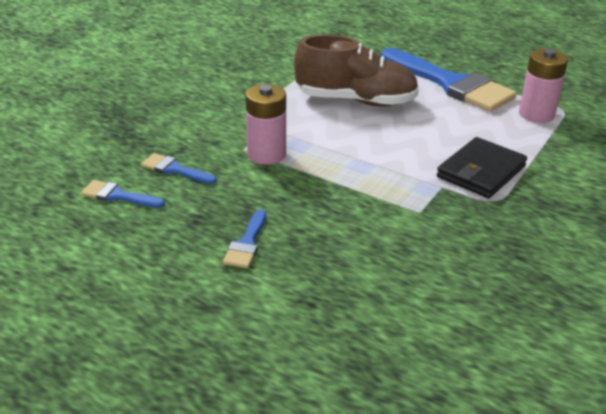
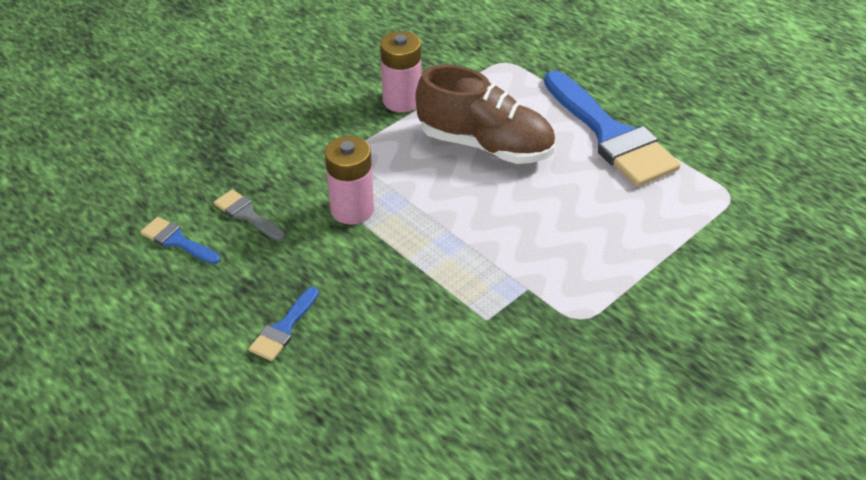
camera: 15 degrees right, 10 degrees up
(174, 169) = (247, 215): blue brush -> grey brush
(481, 171) = (583, 275): black wallet -> none
(536, 114) = (693, 199): pink battery -> pink battery (402, 100)

